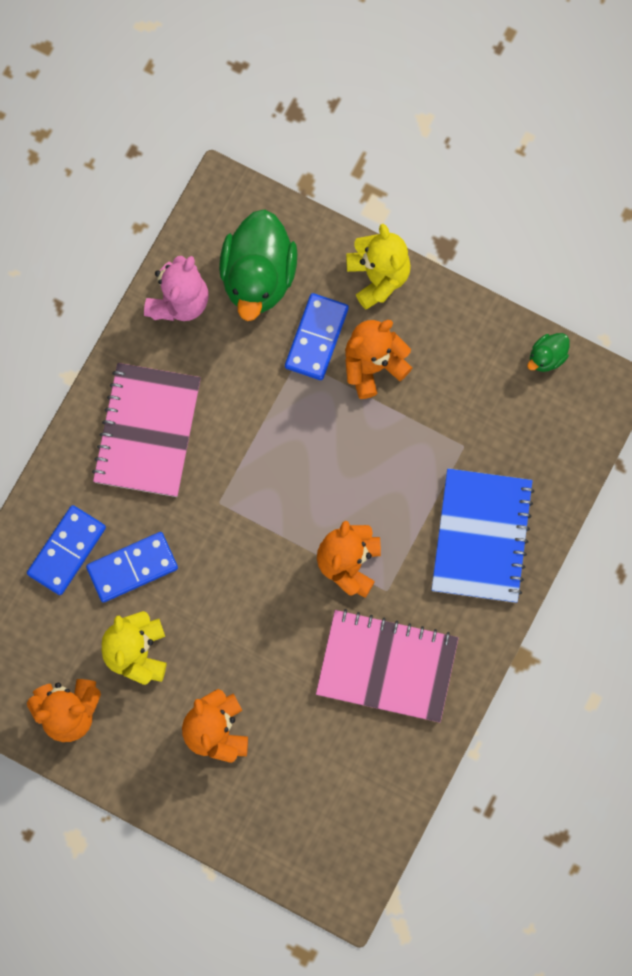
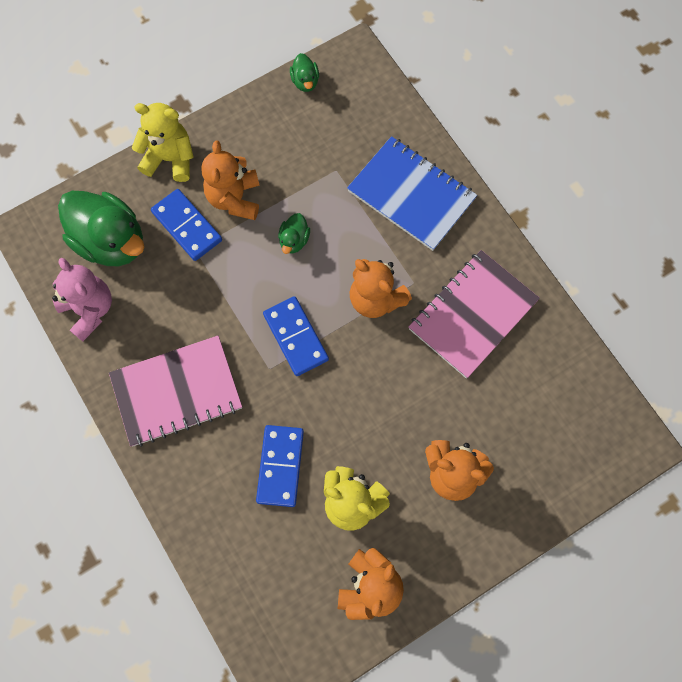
camera: 60 degrees left, 5 degrees down
(66, 551) = (233, 512): blue domino -> blue domino (295, 337)
(147, 431) = (177, 392): pink notebook -> pink notebook turned 60 degrees counterclockwise
(363, 449) = (294, 240): none -> green duck

